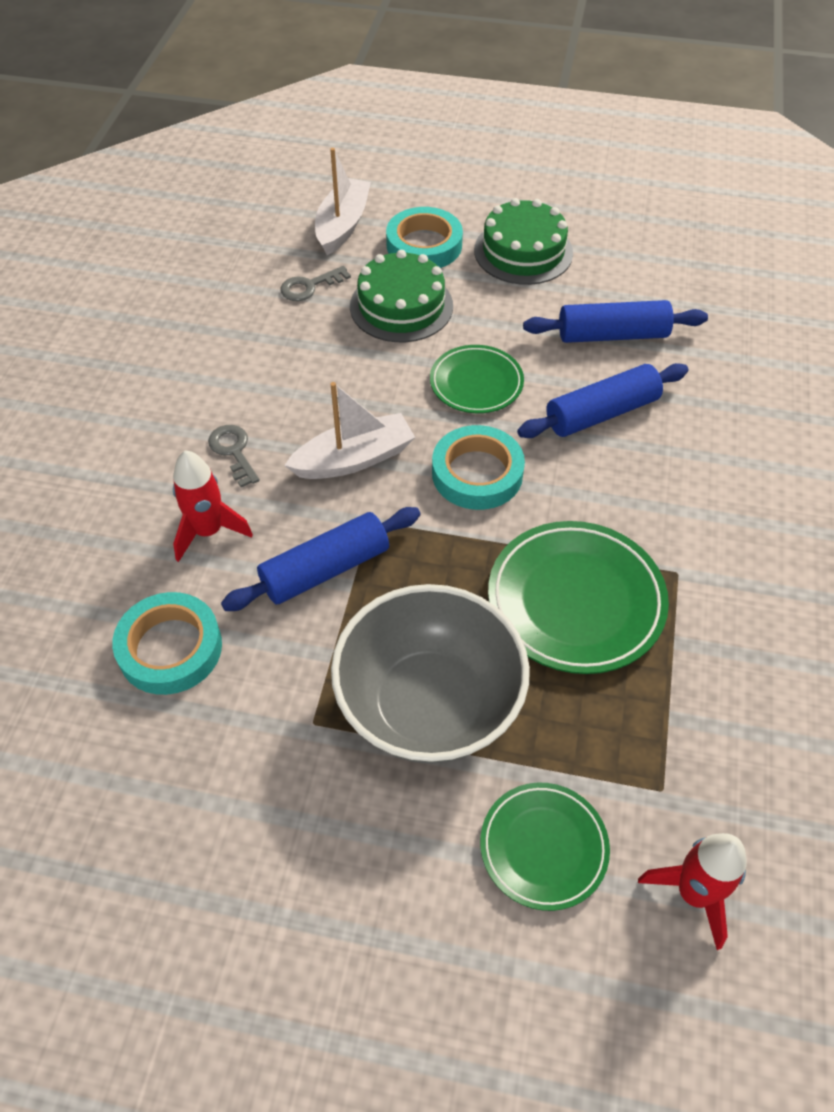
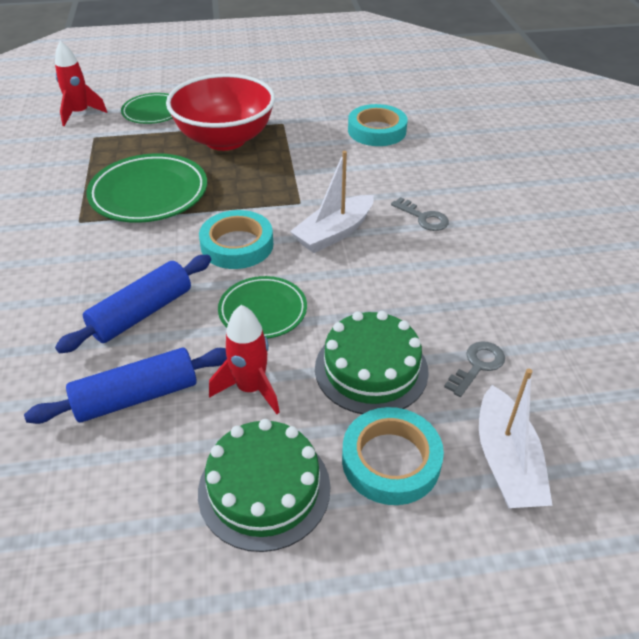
camera: 160 degrees right, 10 degrees down
(208, 531) = (400, 176): red rocket -> red rocket (250, 388)
(325, 569) = (315, 175): blue rolling pin -> none
(429, 705) = (225, 139): grey bowl -> red bowl

